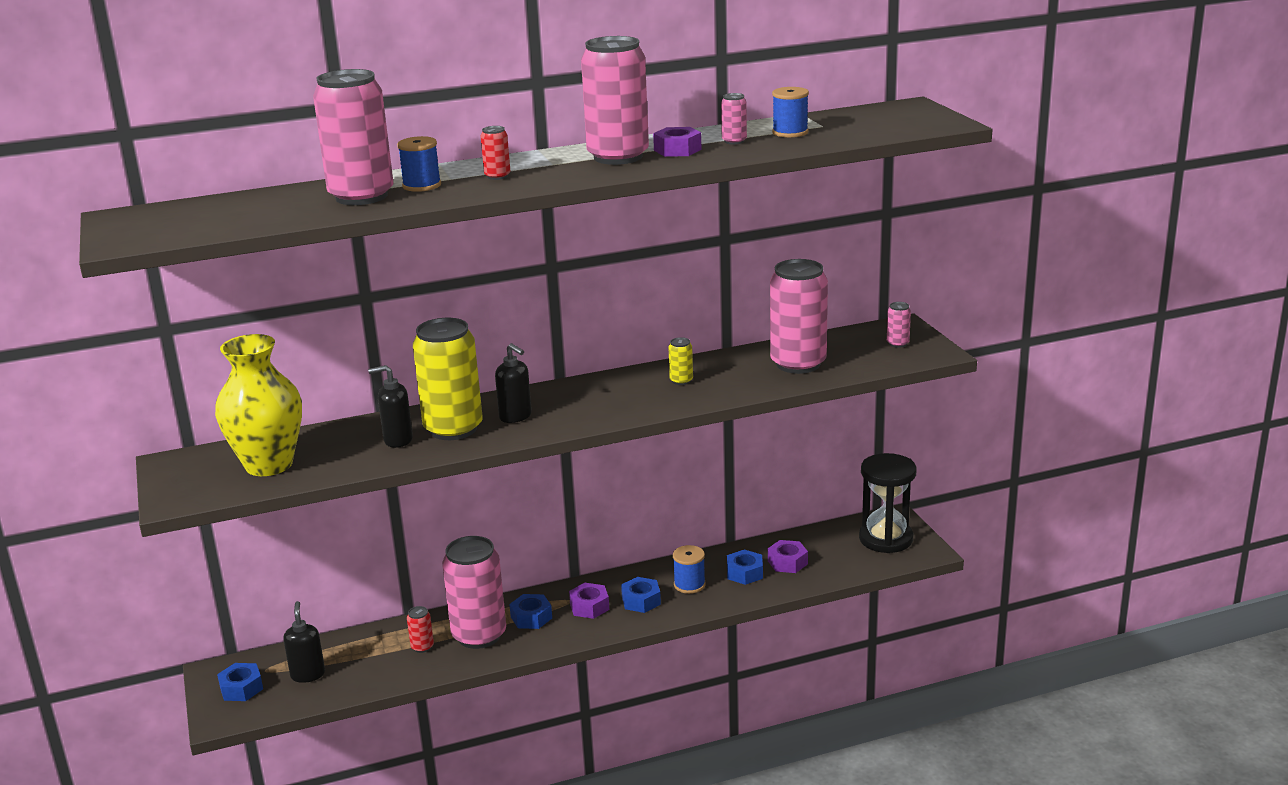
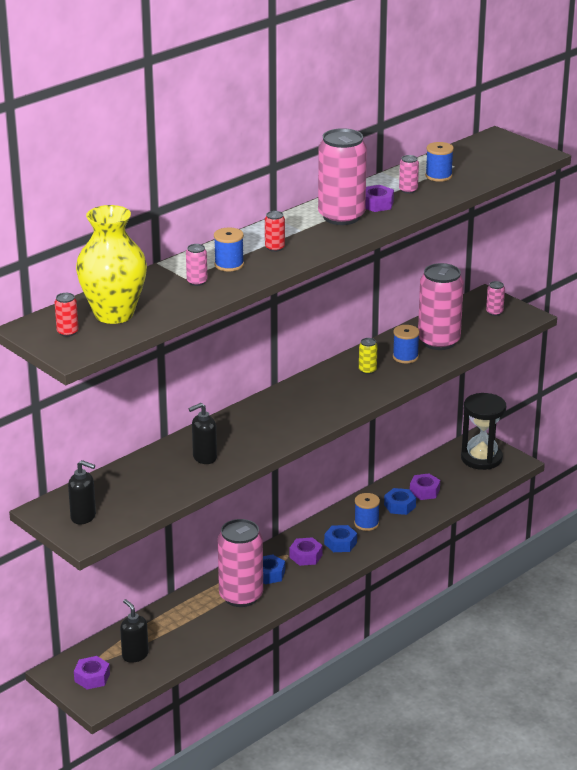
camera: 25 degrees left, 5 degrees up
(241, 688) = (92, 677): blue nut -> purple nut
(269, 465) = (126, 496): yellow vase -> yellow vase (114, 314)
(361, 196) = (197, 282): pink can -> pink can, size x0.41
(422, 647) = (205, 614): red can -> red can (67, 332)
(453, 429) = (237, 441): yellow can -> none
(516, 417) = (273, 422): black soap dispenser -> black soap dispenser (83, 517)
(741, 374) = (405, 357): none -> blue spool

